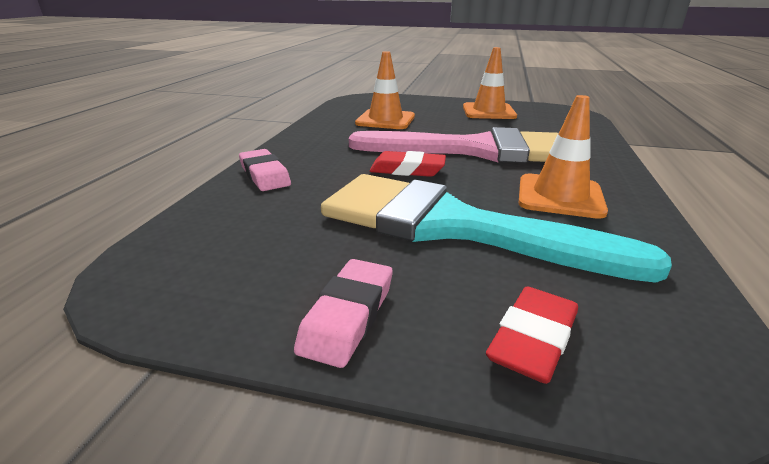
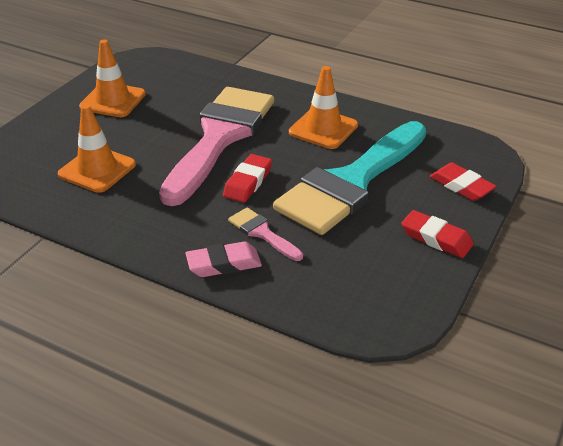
camera: 75 degrees left, 10 degrees up
(320, 186) = (262, 233): none -> pink brush
(348, 316) = (436, 238): pink eraser -> red eraser

